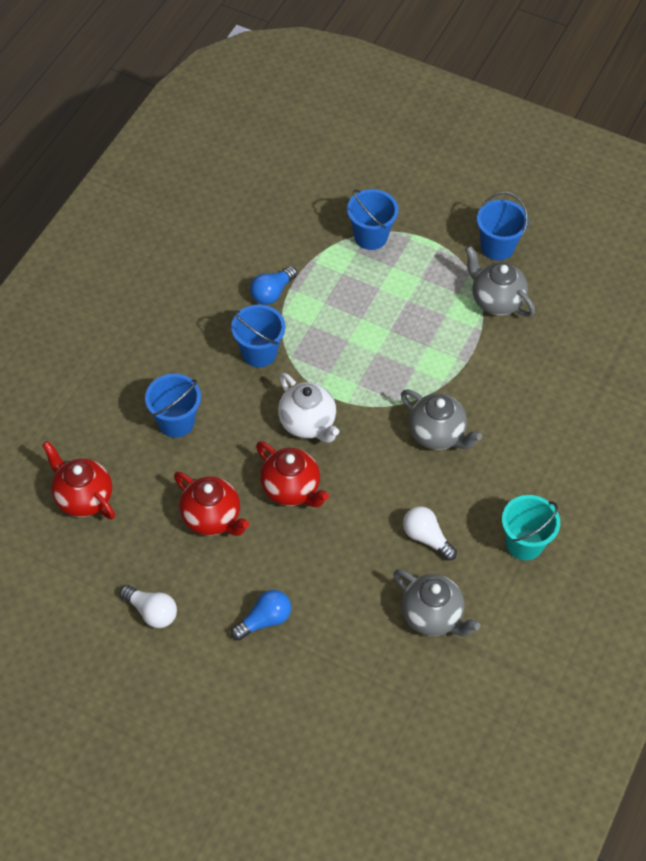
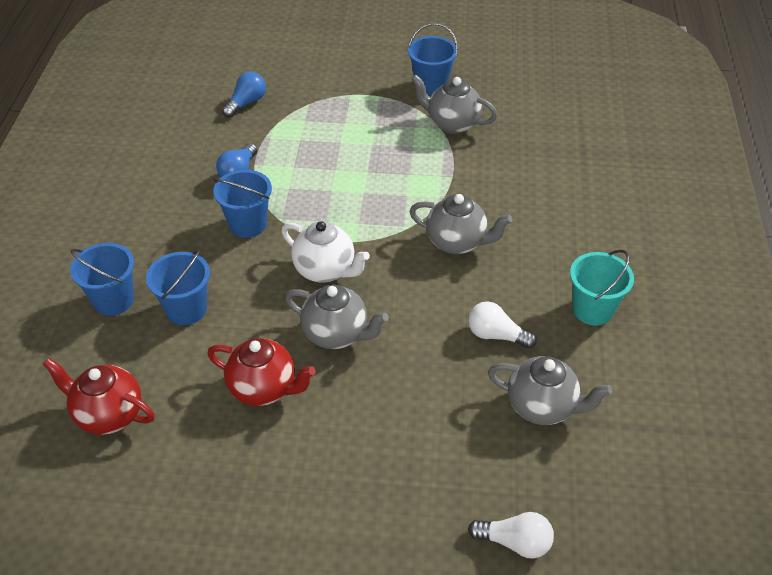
camera: 20 degrees left, 10 degrees down
(151, 612) = (234, 508): white light bulb -> white light bulb (514, 542)
(264, 620) = (367, 472): blue light bulb -> blue light bulb (246, 103)
(291, 489) = (336, 334): red teapot -> grey teapot
(370, 236) = (312, 106): blue bucket -> blue bucket (113, 300)

